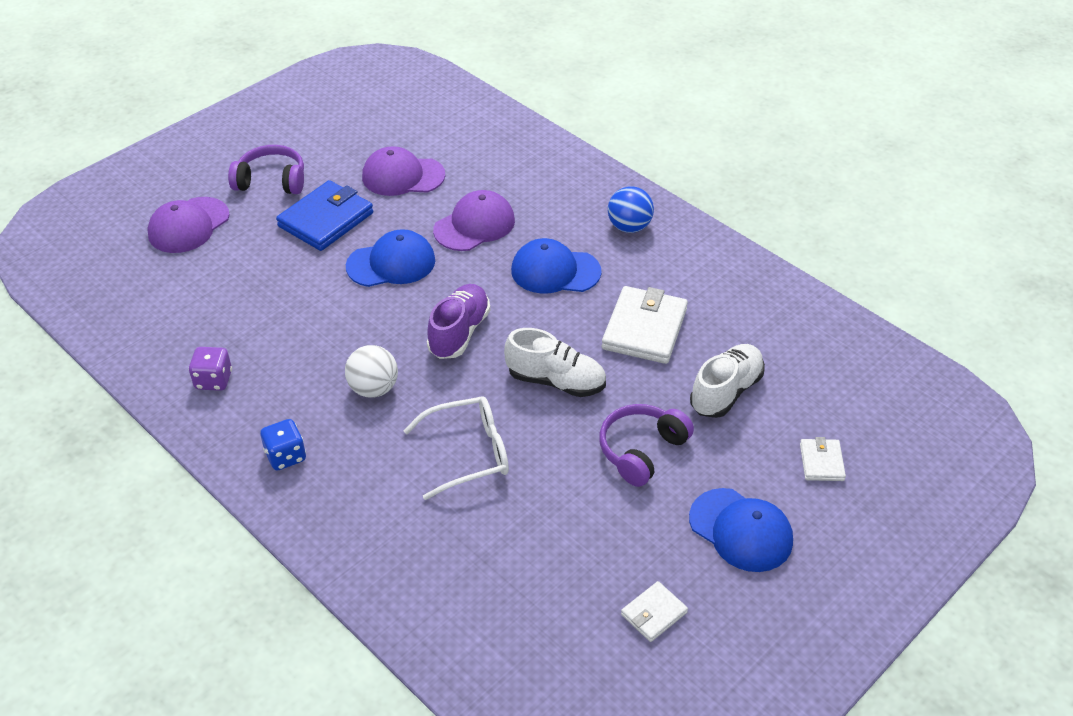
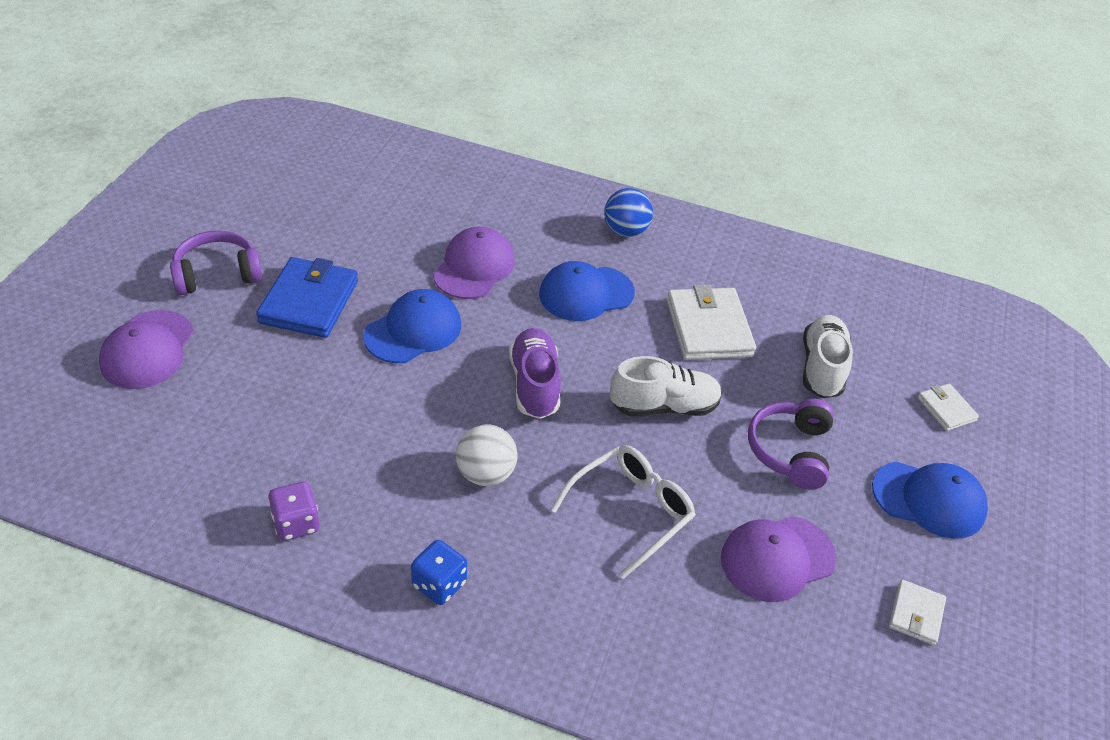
camera: 30 degrees left, 0 degrees up
(403, 176) = (363, 234): purple cap -> purple cap (777, 558)

